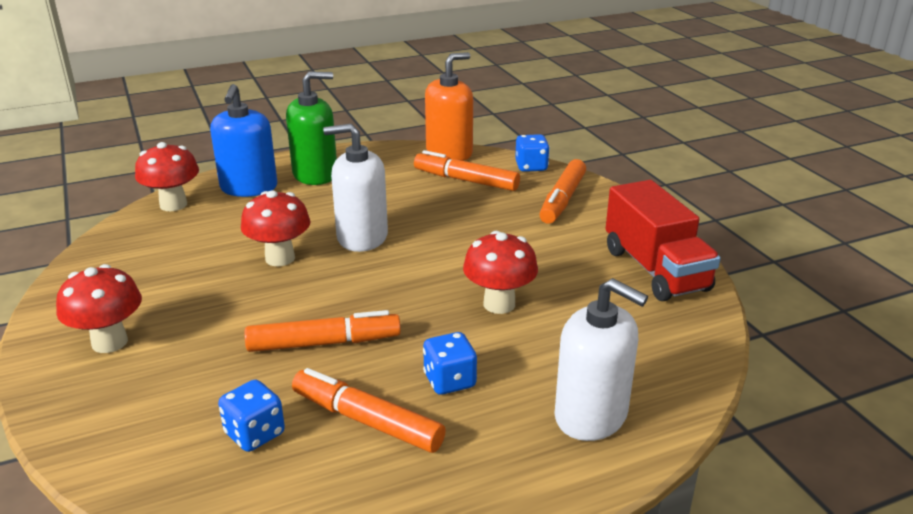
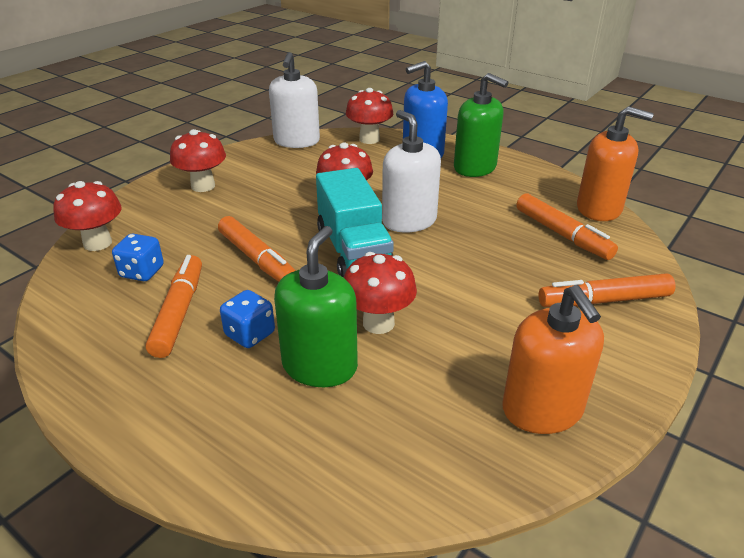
camera: 60 degrees right, 5 degrees up
(137, 462) = (97, 243): none -> red mushroom
(376, 282) = (353, 251): none -> turquoise truck
(466, 180) = (562, 234): orange marker -> orange marker turned 150 degrees clockwise
(530, 353) = (320, 366): none -> green soap dispenser
(531, 167) = (642, 260): blue dice -> none
(591, 415) = (252, 435): white soap dispenser -> white soap dispenser (296, 141)
(655, 270) = (542, 410): red truck -> orange soap dispenser

